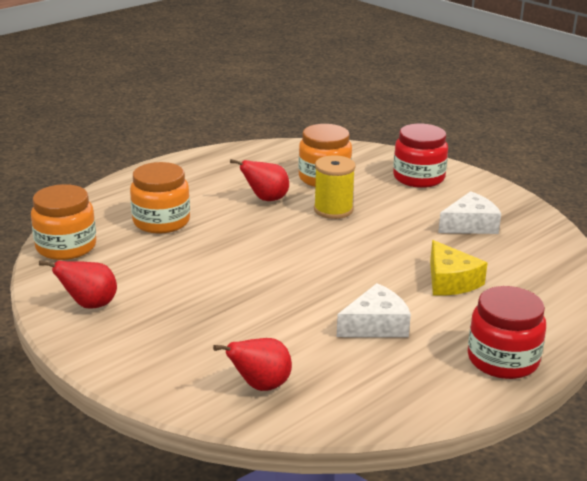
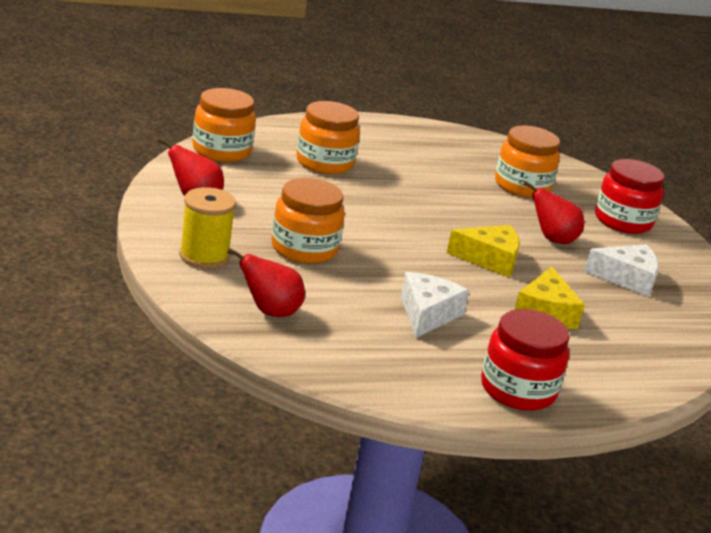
camera: 25 degrees right, 0 degrees up
(226, 310) = (304, 248): none -> orange jar
(266, 199) = (442, 181): red pear -> red pear (552, 239)
(333, 210) = (498, 214): yellow spool -> yellow spool (204, 256)
(367, 253) = (489, 259): none -> yellow cheese
(376, 325) = (427, 314): white cheese -> white cheese turned 75 degrees counterclockwise

